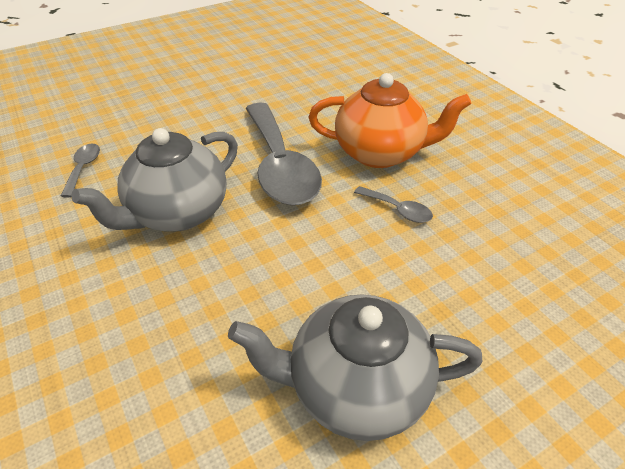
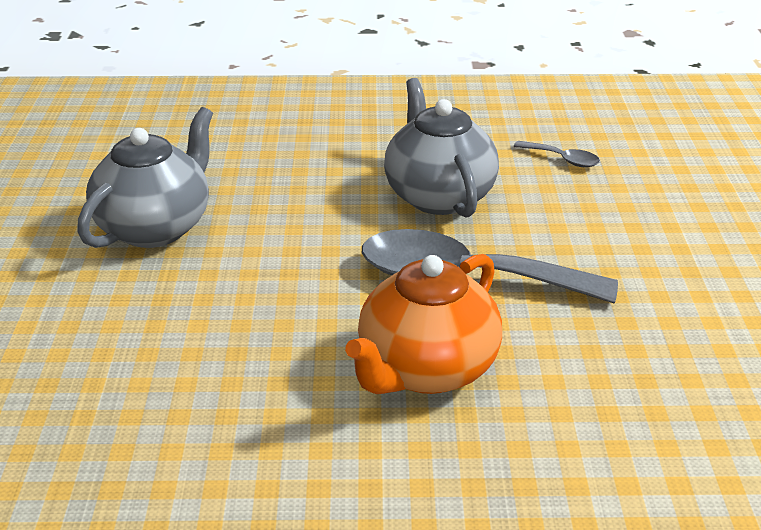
camera: 120 degrees right, 10 degrees down
(398, 210) = (308, 334): grey spoon -> none

